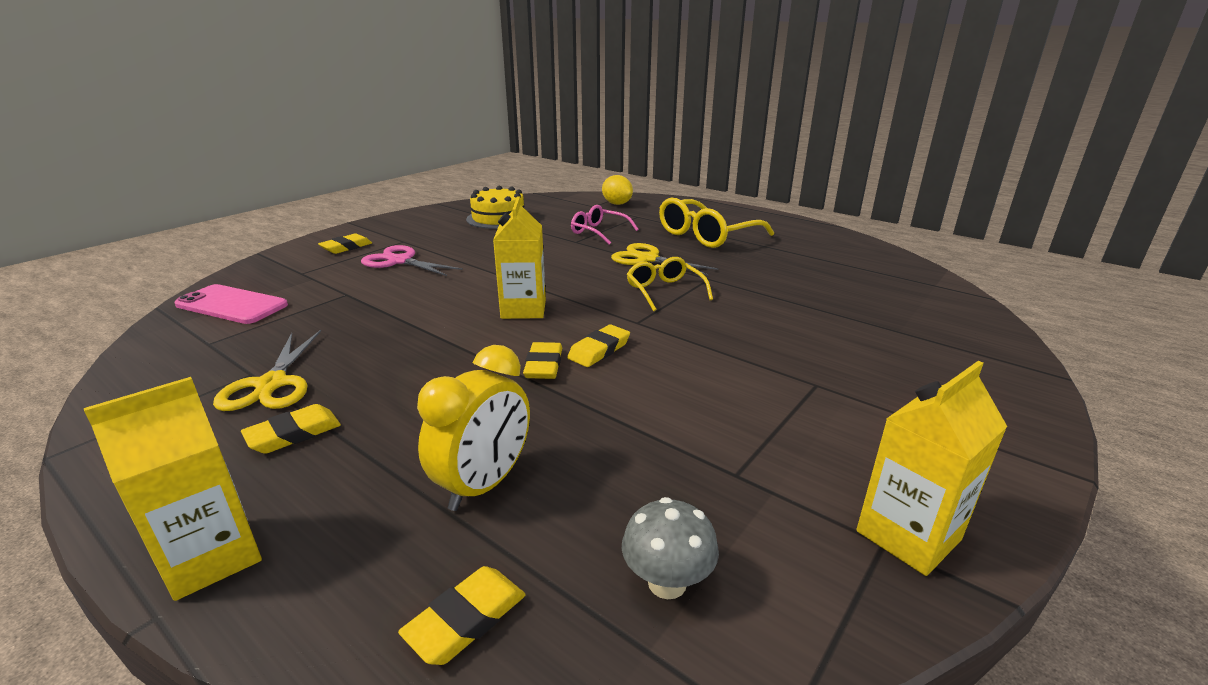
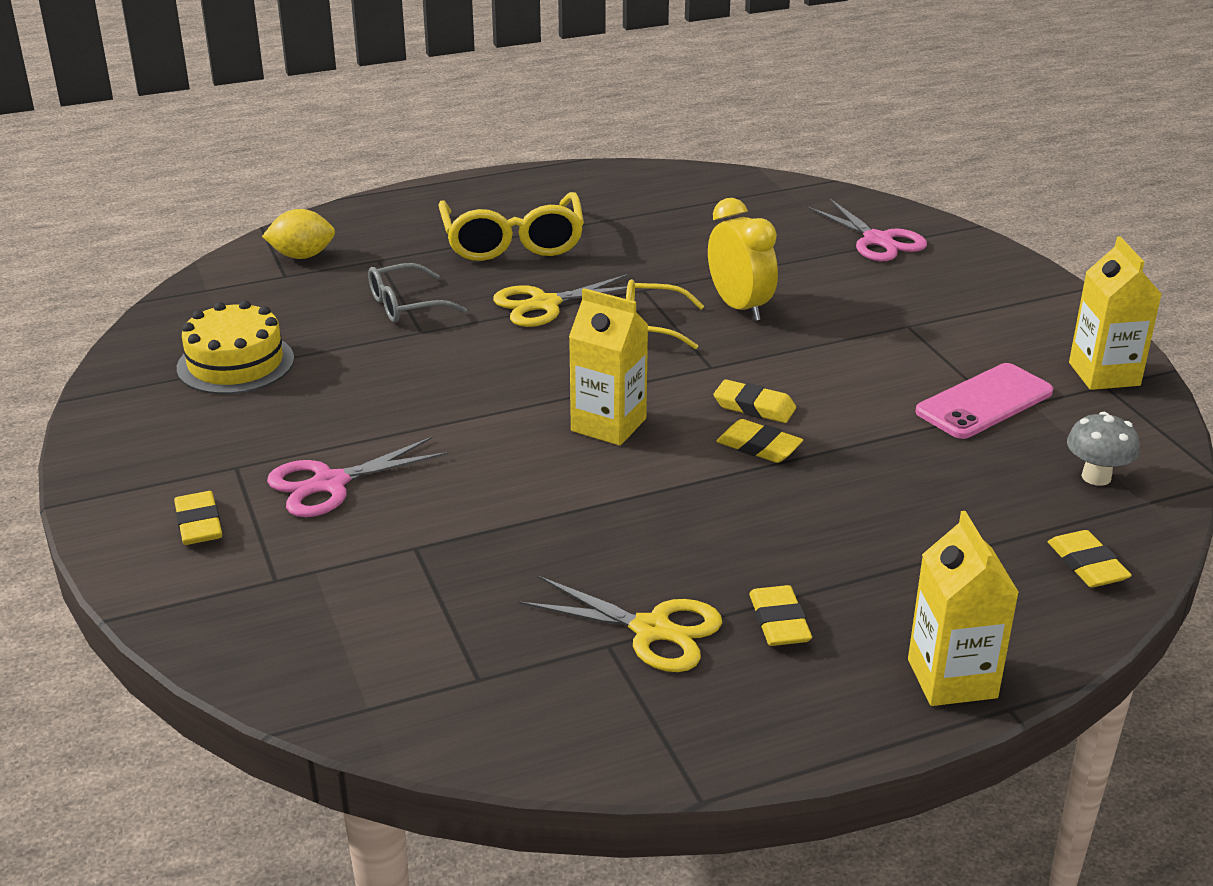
camera: 60 degrees left, 5 degrees up
(231, 305) = (349, 654): pink phone -> pink phone (984, 402)
(484, 484) = (940, 526): yellow clock -> yellow clock (740, 307)
(598, 232) = (406, 305): pink glasses -> grey glasses
(599, 350) = (754, 407): yellow eraser -> yellow eraser turned 45 degrees counterclockwise
(934, 337) = (877, 240): none -> pink scissors

